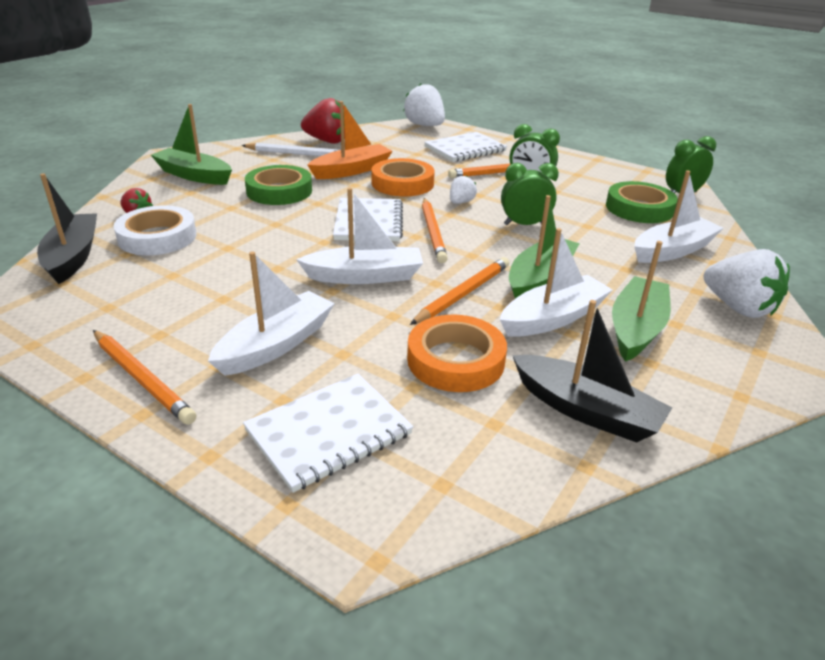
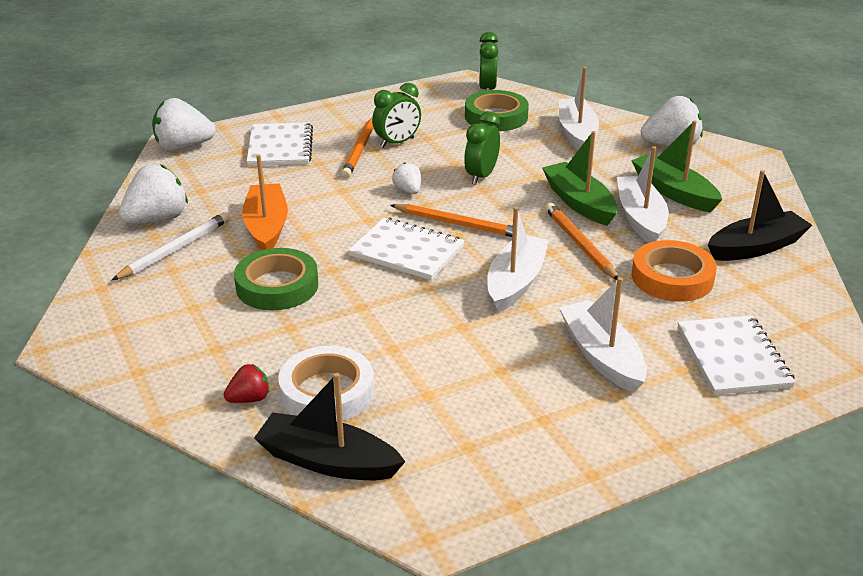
camera: 60 degrees left, 0 degrees up
(142, 379) = (614, 439): orange pencil -> none
(194, 175) = (164, 337): green boat -> none
(327, 141) = (157, 219): red strawberry -> white strawberry
(402, 183) = (332, 207): orange tape -> none

